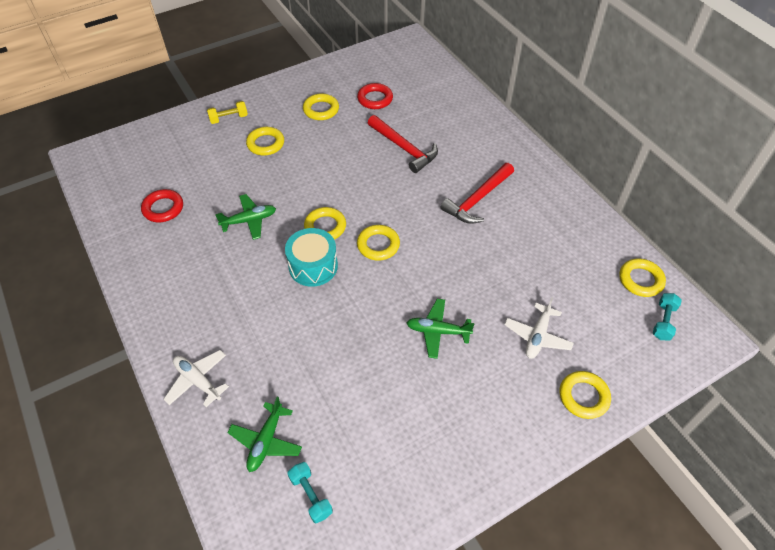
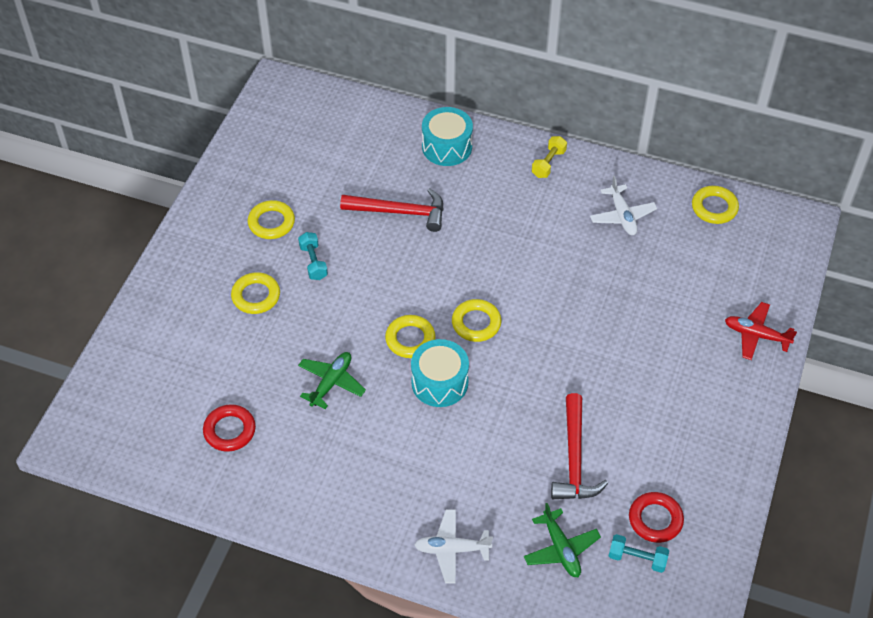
camera: 40 degrees left, 0 degrees up
(229, 118) = (183, 294): yellow dumbbell -> yellow dumbbell (548, 163)
(375, 99) = (314, 176): red ring -> red ring (655, 519)
(438, 331) = (602, 363): green plane -> none
(477, 128) = (447, 147): none -> turquoise drum
(477, 199) = (518, 221): red hammer -> red hammer (574, 459)
(537, 336) = (681, 311): white plane -> white plane (622, 216)
(583, 396) = (756, 335): yellow ring -> red plane
(663, 321) = (759, 232): turquoise dumbbell -> turquoise dumbbell (313, 262)

